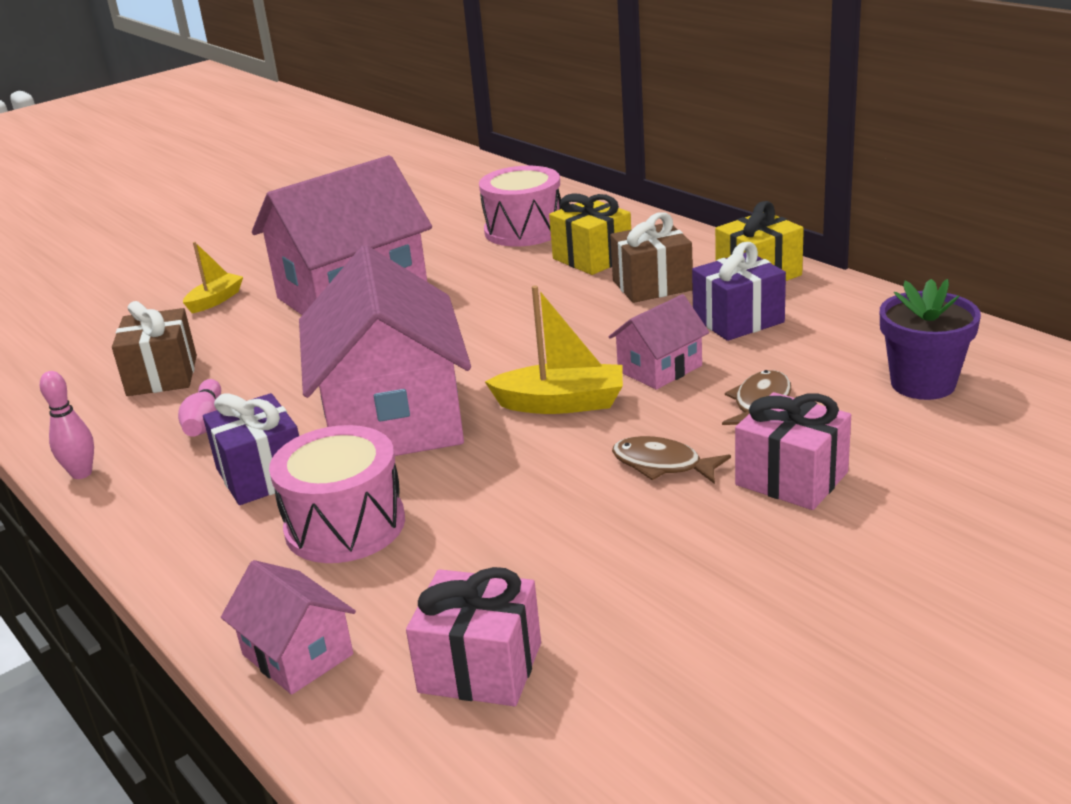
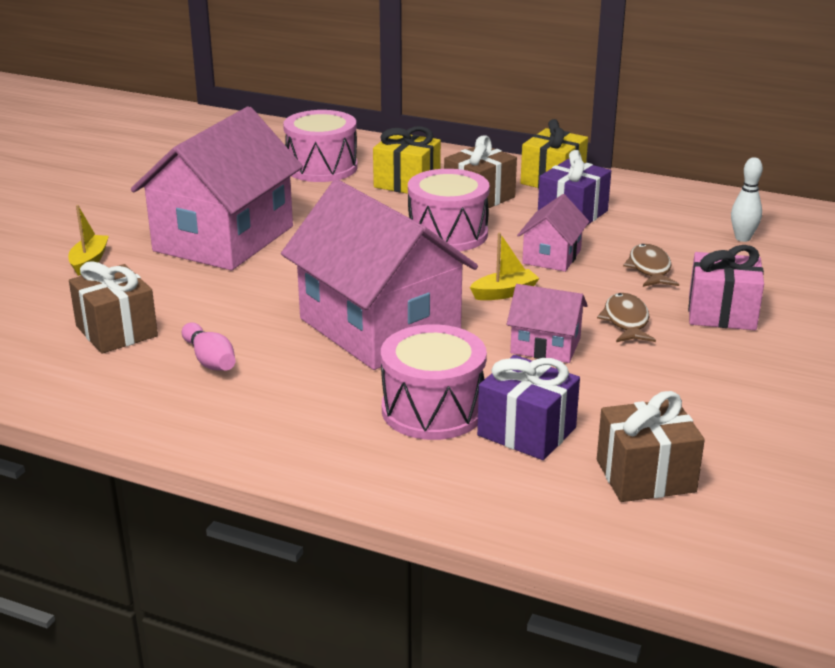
camera: 30 degrees left, 0 degrees up
(81, 473) = (139, 422): pink bowling pin -> none
(262, 475) = (315, 389): purple gift -> purple gift (526, 431)
(298, 654) = (502, 502): pink house -> pink house (545, 345)
(480, 667) = (645, 476): pink gift -> brown gift
(561, 403) = (504, 293): yellow boat -> yellow boat, size x0.63
(573, 323) = (447, 234): none -> pink drum
(662, 465) = (626, 321): brown fish -> brown fish turned 90 degrees clockwise
(923, 384) = (742, 238): purple flower pot -> white bowling pin

